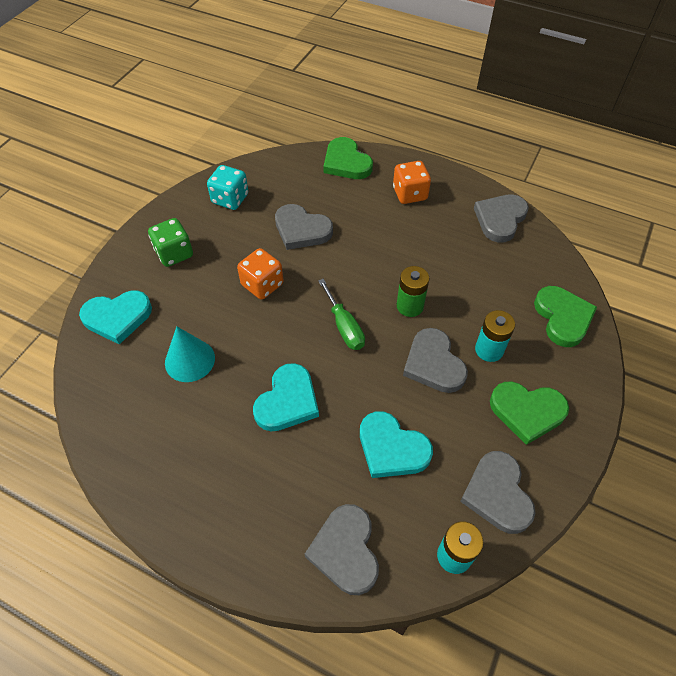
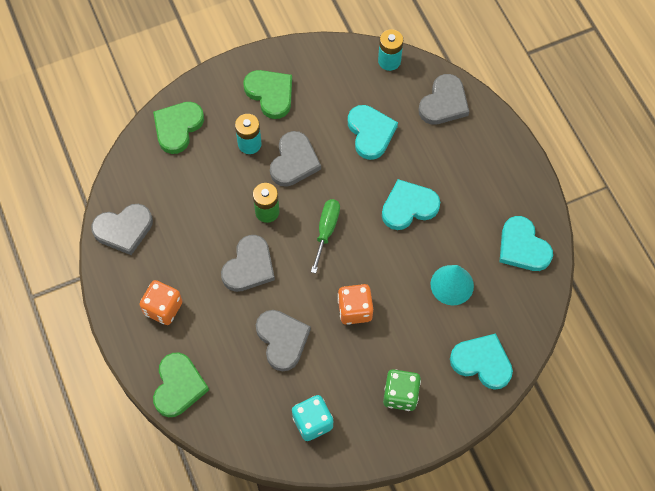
camera: 140 degrees left, 10 degrees up
(139, 445) = (522, 247): none -> turquoise heart
(497, 494) = (336, 69): grey heart -> grey heart (249, 266)

